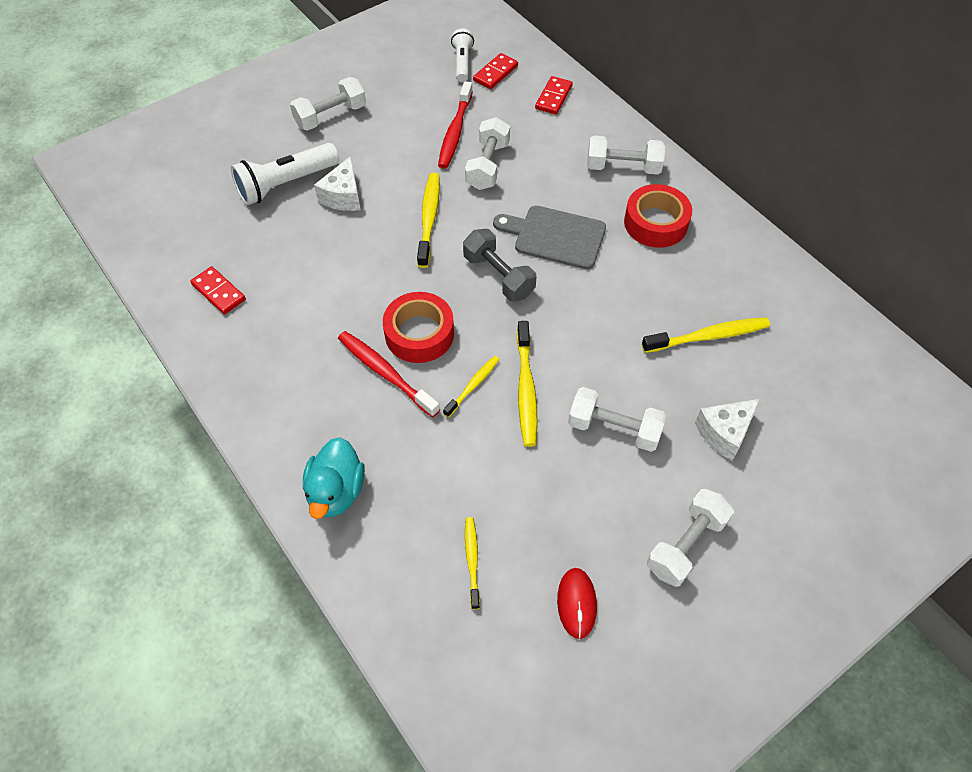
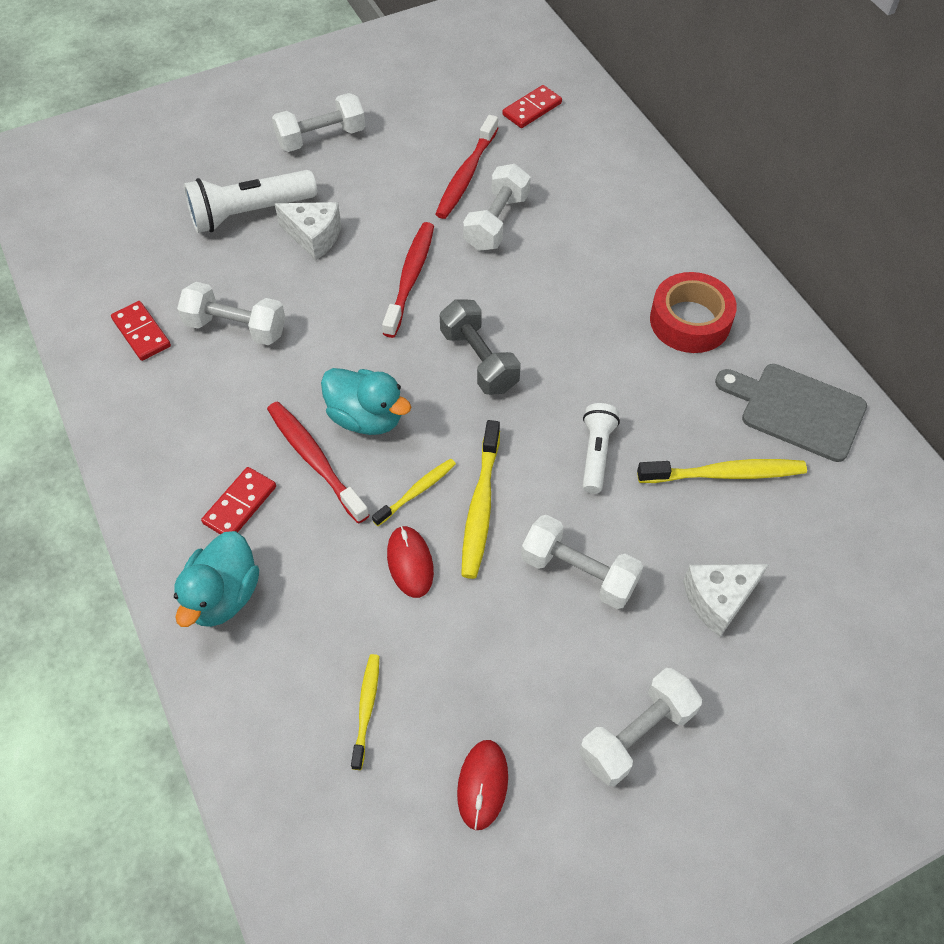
camera: 10 degrees right, 0 degrees up
(343, 196) = (314, 237): white cheese -> white cheese turned 90 degrees counterclockwise
(419, 333) = (366, 418): red tape -> turquoise duck
(429, 219) = (410, 278): yellow toothbrush -> red toothbrush
(462, 63) = (494, 92): white flashlight -> white flashlight (596, 453)
(480, 442) = (410, 563): none -> red mouse
(553, 97) = (597, 147): red domino -> red domino (240, 505)
(555, 236) = (560, 321): grey cutting board -> grey cutting board (797, 410)
(623, 167) = (664, 245): white dumbbell -> white dumbbell (236, 327)

